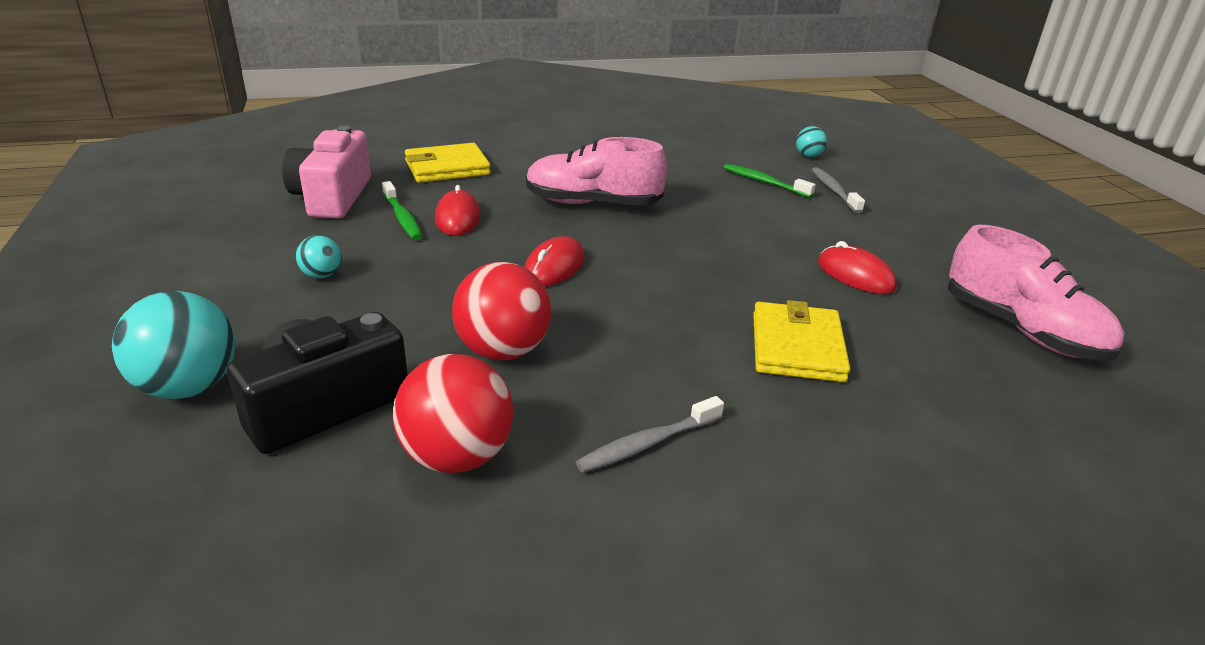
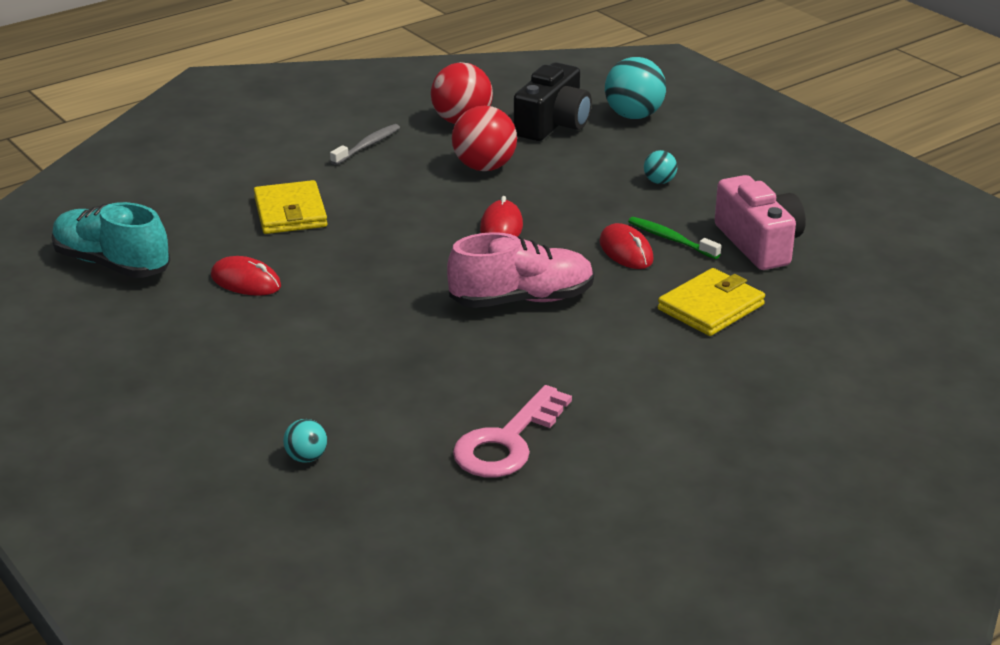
camera: 160 degrees right, 0 degrees up
(671, 138) = (507, 441): none -> pink key
(764, 182) = (355, 384): green toothbrush -> none
(834, 191) = (268, 392): grey toothbrush -> none
(1022, 330) = (112, 264): pink shoe -> turquoise shoe

